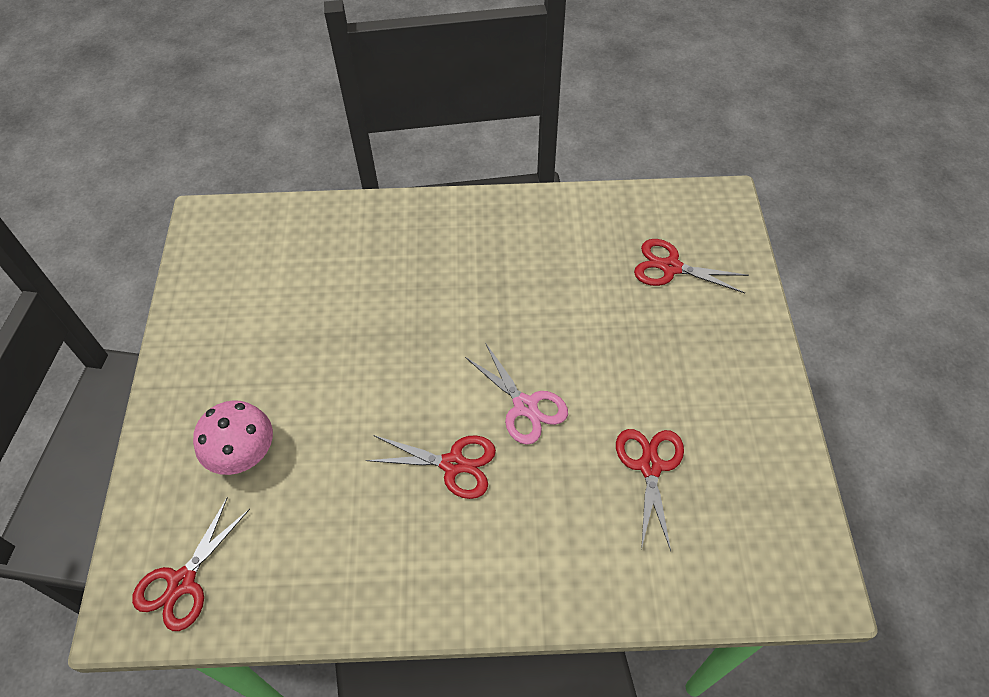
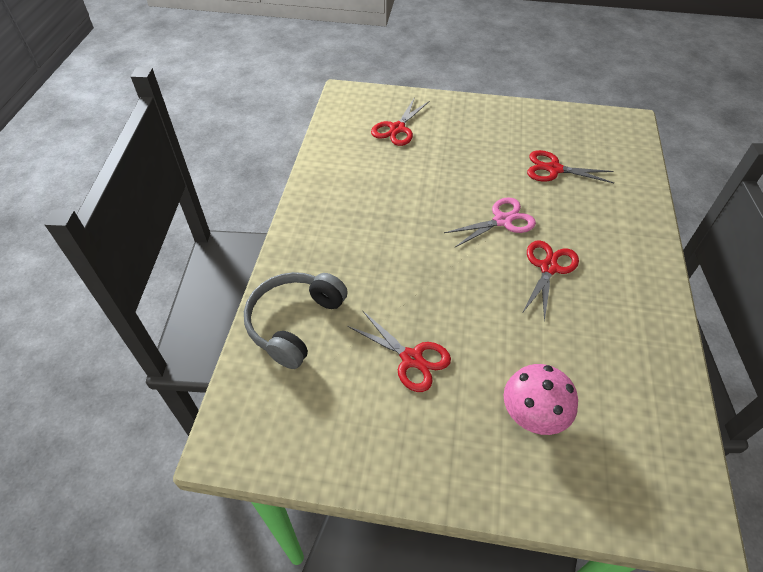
camera: 80 degrees left, 5 degrees down
(182, 583) = (660, 470): red scissors -> red scissors (412, 359)
(336, 234) = (295, 323): none -> grey headphones

